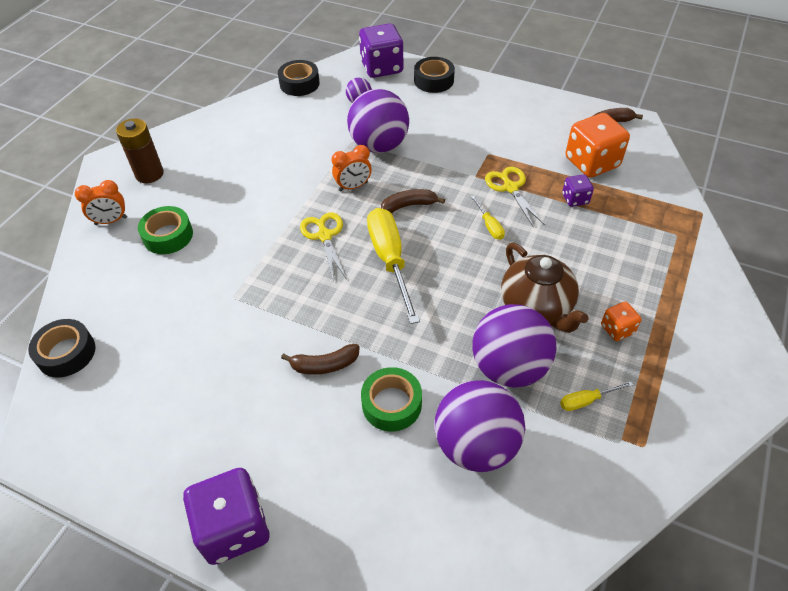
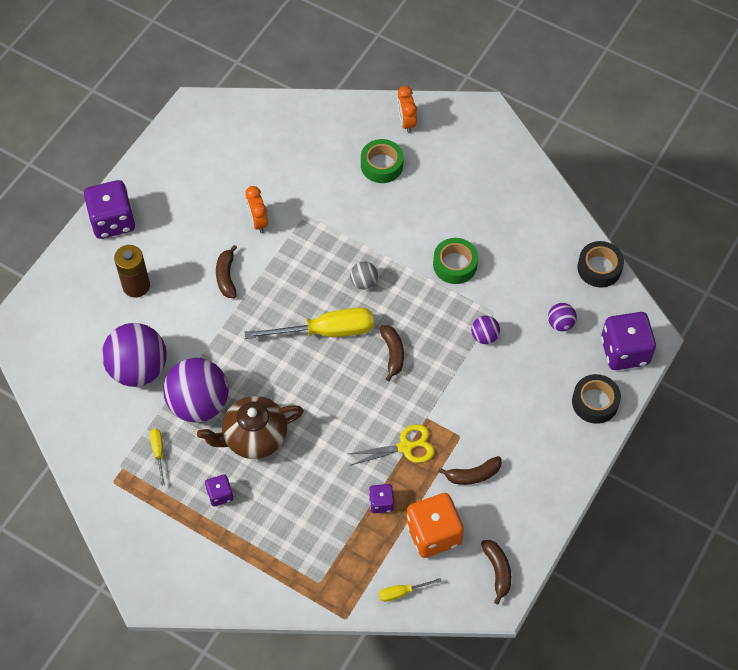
camera: 95 degrees right, 10 degrees up
(66, 353) = (269, 112): black tape -> none
(149, 174) = (464, 144): brown battery -> brown battery (136, 286)
(324, 236) = (363, 282): yellow scissors -> grey ball
(353, 186) = (425, 309): orange clock -> orange clock (258, 222)
(379, 145) = (484, 336): purple ball -> purple ball, size x0.46
(391, 404) = (183, 318): green tape -> green tape (455, 264)
(489, 225) = (356, 418): yellow screwdriver -> yellow screwdriver (402, 592)
(524, 143) = (473, 475): none -> brown banana
(617, 329) = (220, 495): orange dice -> purple dice

